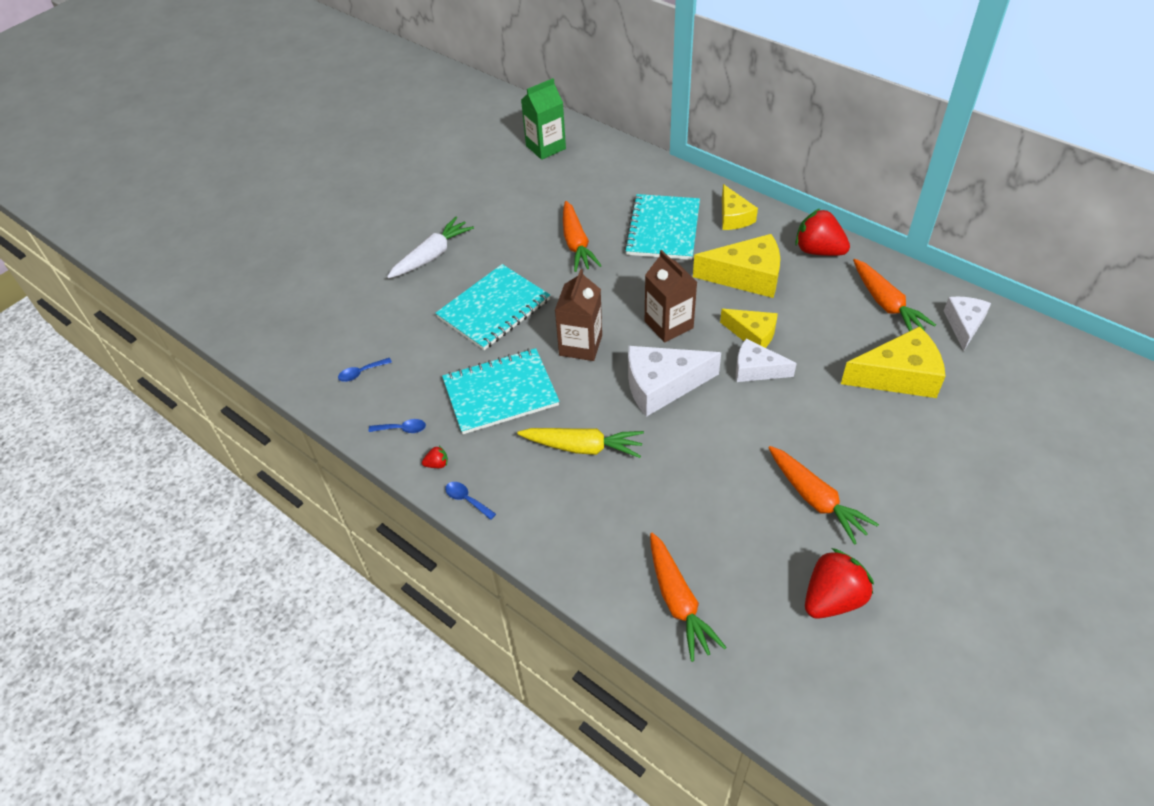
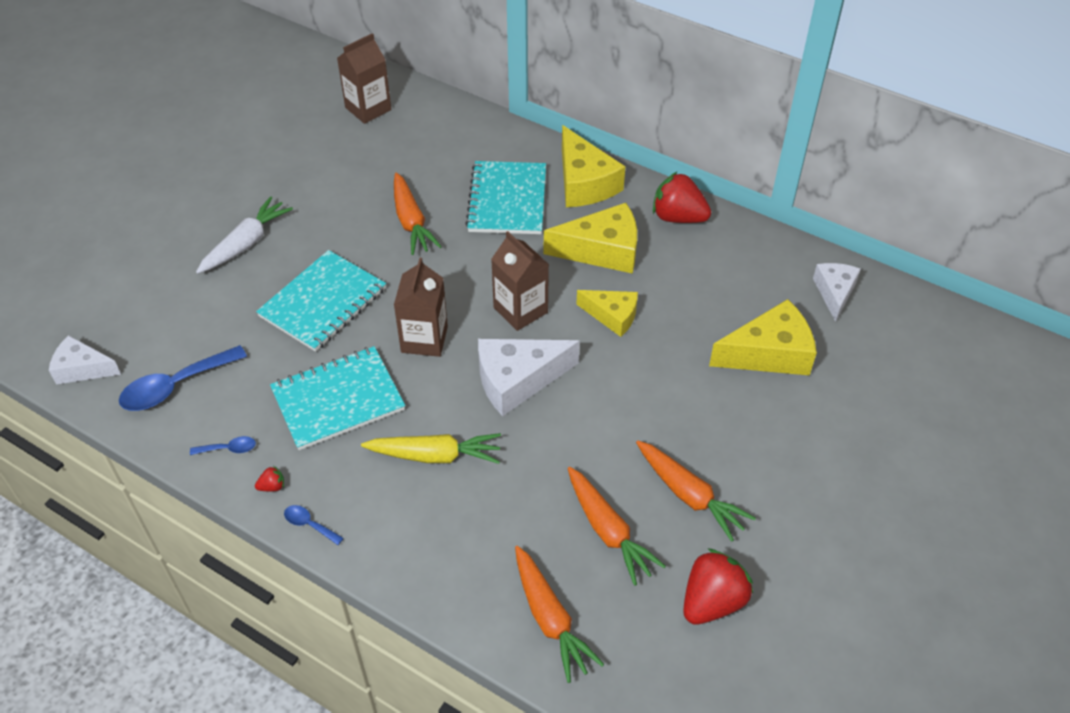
camera: 10 degrees left, 0 degrees up
(361, 373) = (175, 386): blue spoon -> blue spoon, size x2.08
(545, 147) = (368, 109): green carton -> brown carton
(733, 217) = (584, 183): yellow cheese -> yellow cheese, size x1.59
(756, 369) = (618, 355): white cheese -> white cheese (82, 369)
(886, 304) = (753, 274): orange carrot -> orange carrot (608, 531)

